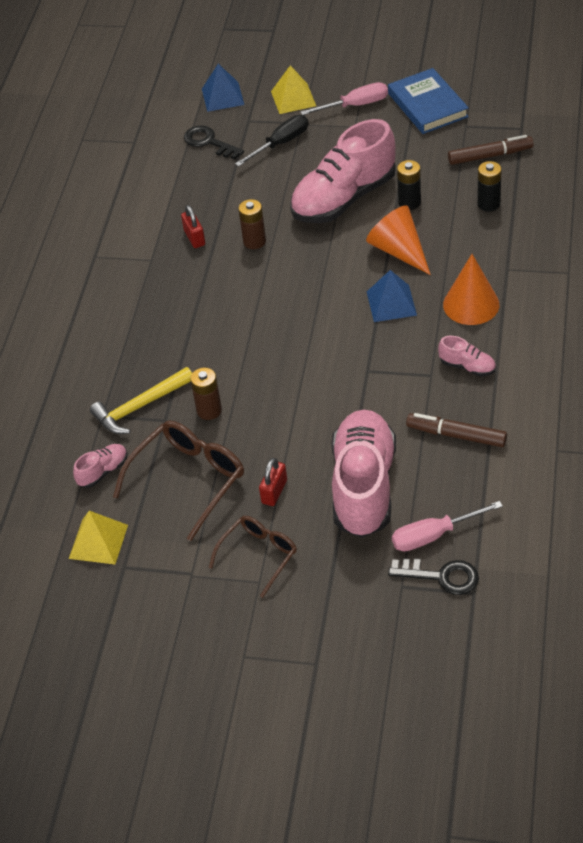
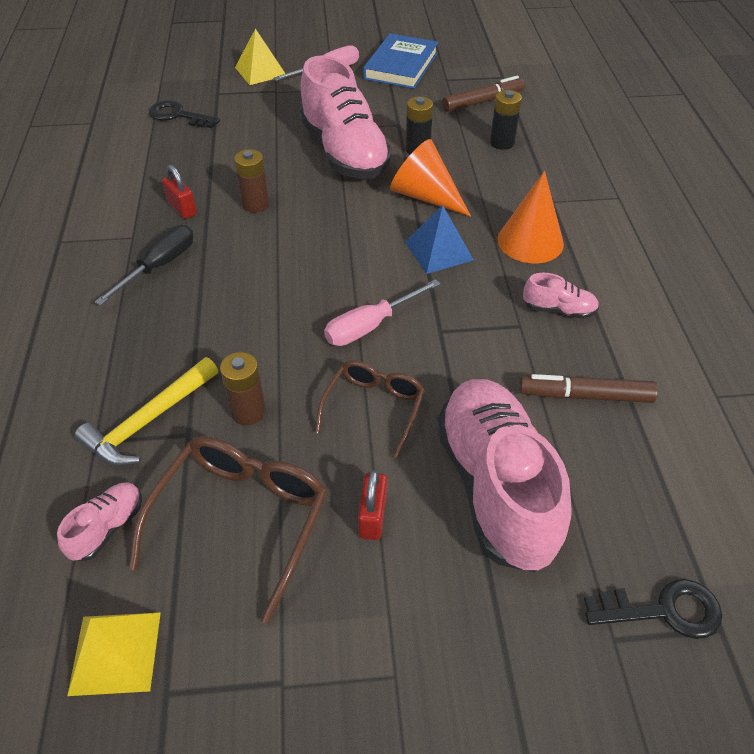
camera: 20 degrees left, 0 degrees up
(223, 96) = (184, 75): blue pyramid -> none
(258, 555) = (381, 628): brown glasses -> brown glasses (373, 408)
(280, 143) = (258, 110): black screwdriver -> black screwdriver (159, 266)
(344, 199) = (345, 153): pink shoe -> pink shoe turned 60 degrees counterclockwise
(427, 105) = (401, 66): blue book -> blue book turned 60 degrees clockwise
(434, 535) = (622, 544): pink screwdriver -> pink screwdriver (370, 326)

